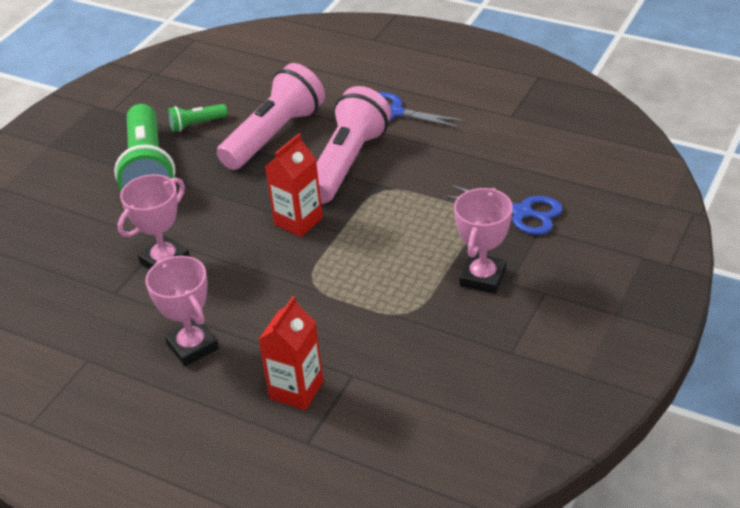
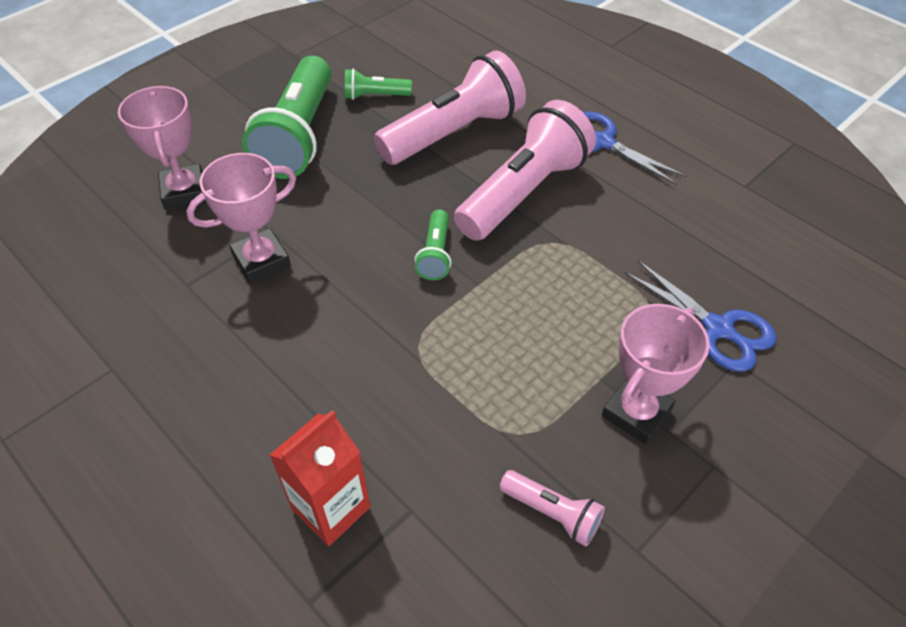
camera: 15 degrees right, 10 degrees up
(192, 346) = (236, 392): pink trophy -> pink trophy (184, 191)
(298, 221) = (435, 254): red carton -> green flashlight
(447, 349) = (552, 513): none -> pink flashlight

